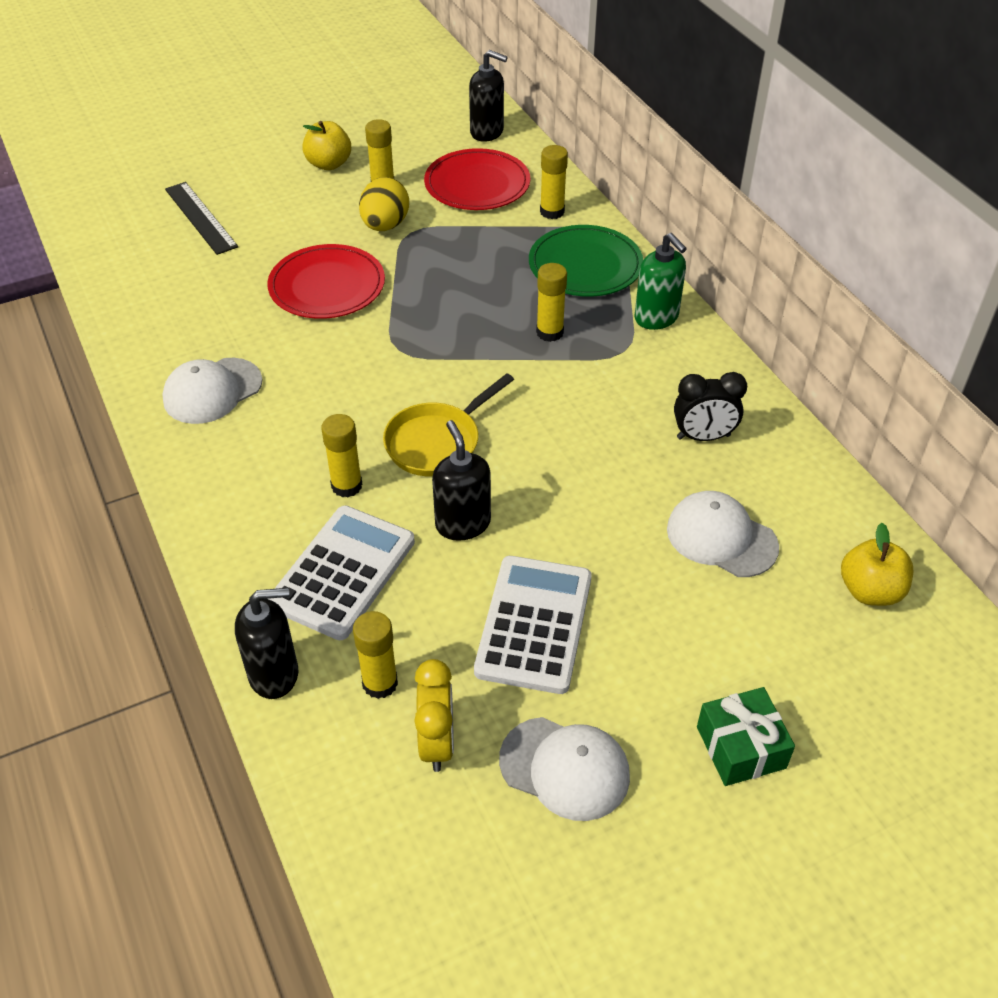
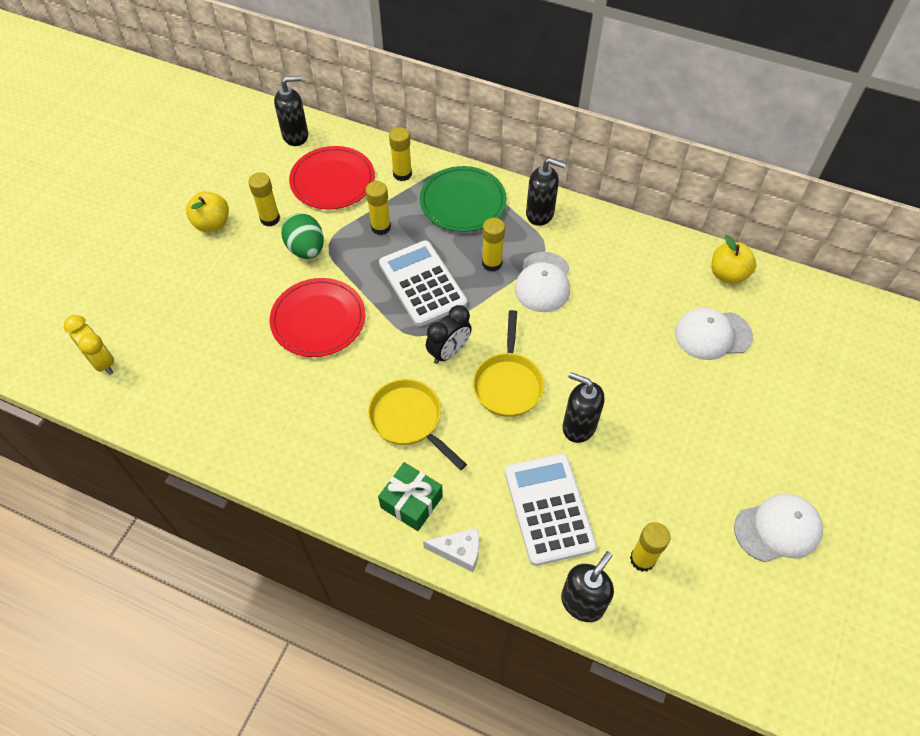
camera: 40 degrees left, 10 degrees up
(201, 217) = (166, 323): black ruler -> none
(212, 391) = (330, 448): white cap -> white cap (543, 282)
(217, 547) = (459, 551): none -> white cheese
(307, 413) = (409, 420): none -> yellow pan
(346, 486) = (488, 451): yellow glue stick -> yellow glue stick (381, 227)
(385, 225) = (306, 249): yellow egg -> green egg
(437, 743) = (706, 568): yellow clock -> yellow clock (102, 362)
(534, 624) = (679, 459): white calculator -> white calculator (422, 284)
(656, 318) = (540, 214): green soap dispenser -> black soap dispenser
(703, 437) = (642, 277): black clock -> black clock (449, 352)
(740, 747) = (837, 449): green gift -> green gift (411, 502)
(870, 591) = (805, 315): yellow apple -> yellow apple (728, 274)

